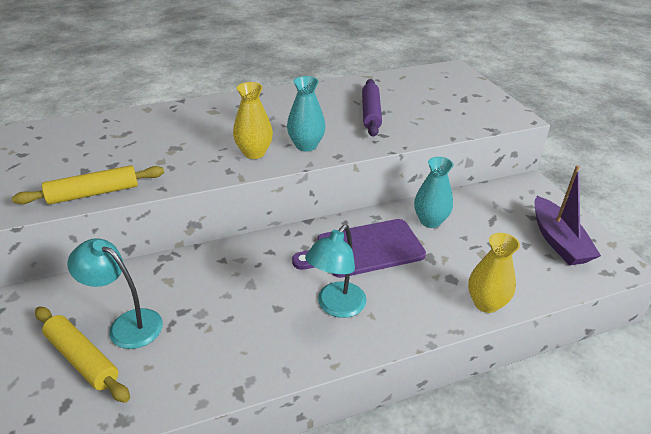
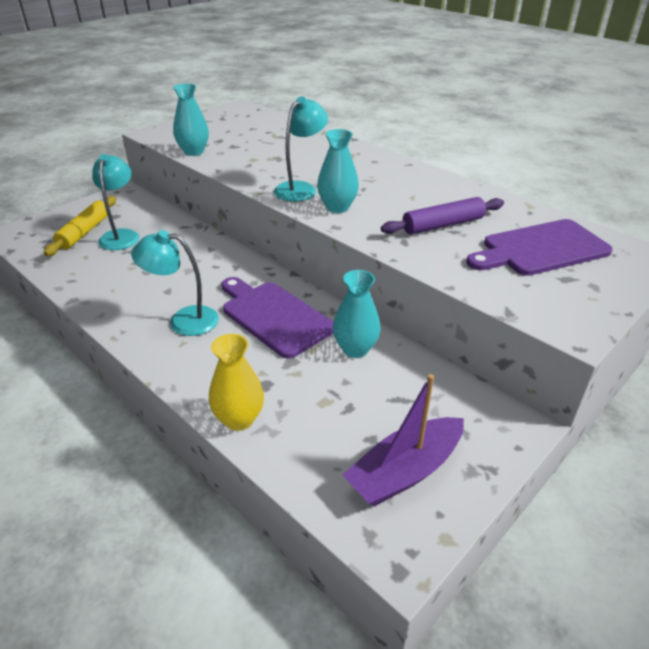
camera: 65 degrees right, 0 degrees up
(94, 193) = (193, 152): yellow rolling pin -> turquoise vase
(254, 153) = (300, 188): yellow vase -> turquoise lamp
(426, 93) = (541, 249): none -> purple cutting board

